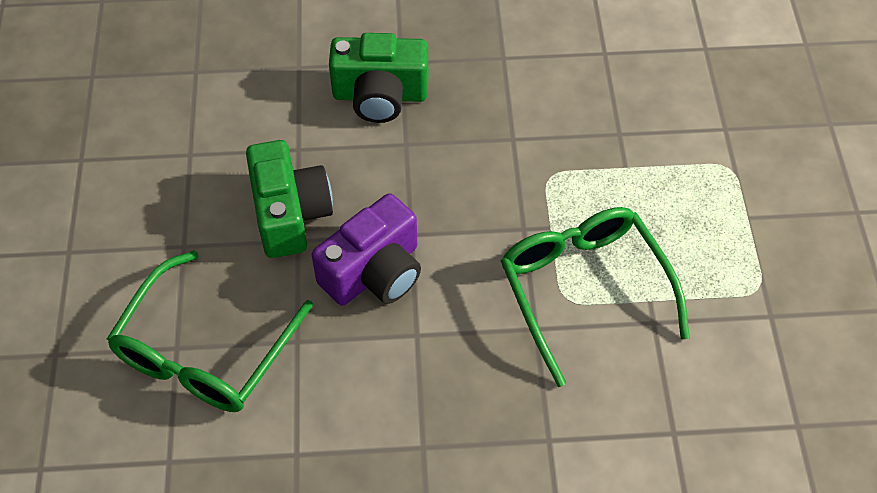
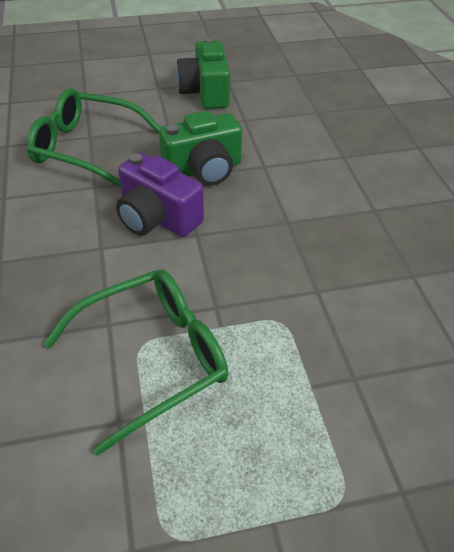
camera: 80 degrees right, 10 degrees down
(380, 95) = (332, 201): green camera -> green camera (205, 92)

